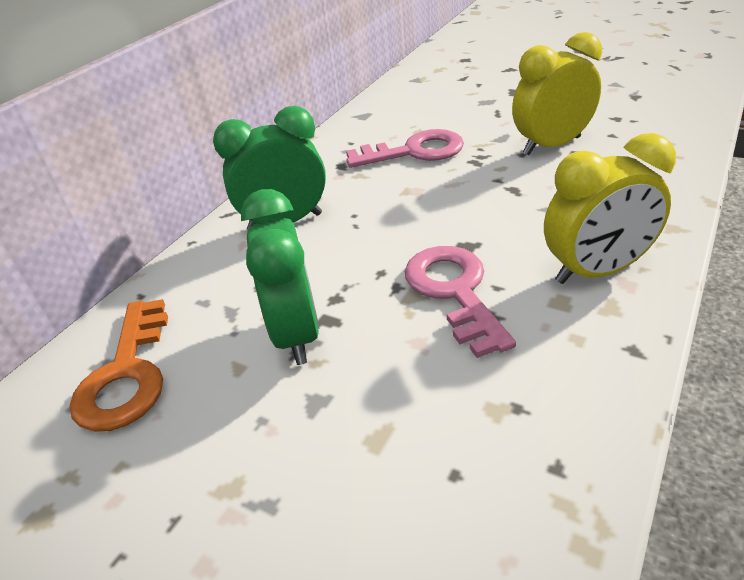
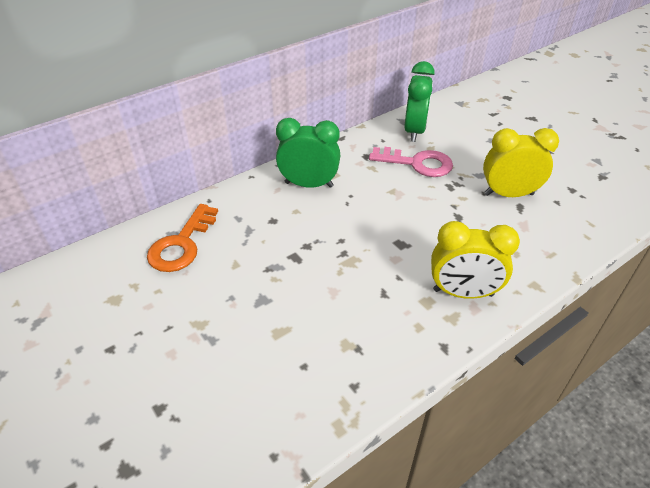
camera: 20 degrees right, 5 degrees up
(296, 334) = (274, 258): green clock -> green clock (414, 131)
(454, 291) = (373, 269): pink key -> none

